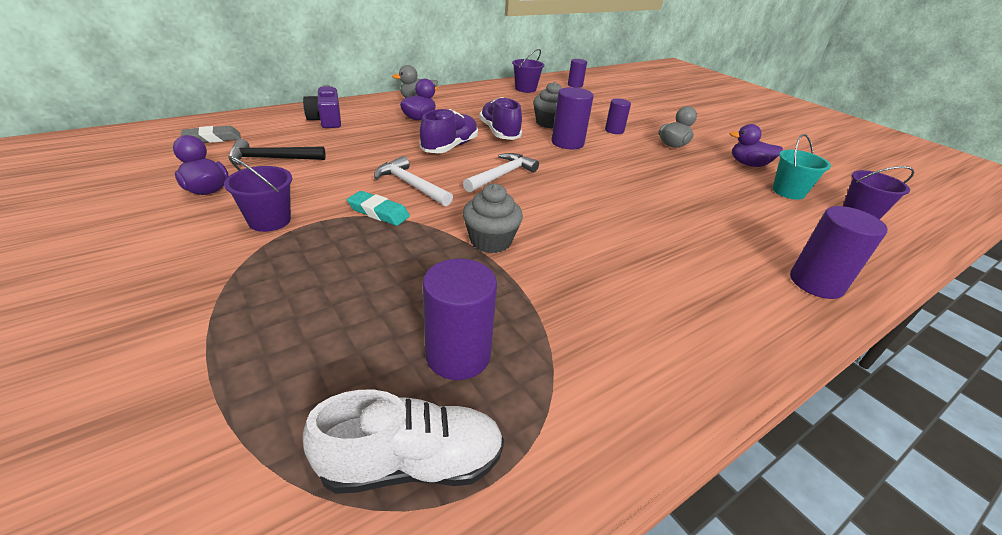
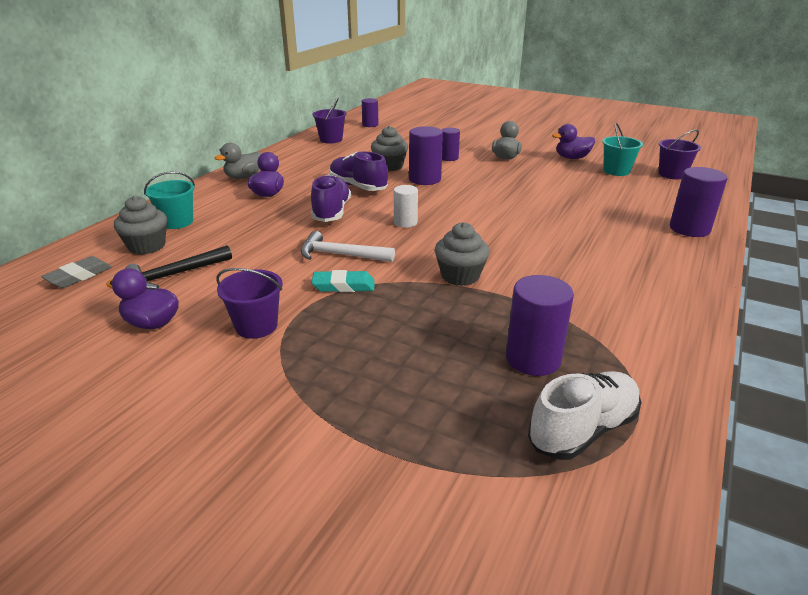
camera: 25 degrees left, 5 degrees down
(282, 131) = (147, 246): none -> grey cupcake
(326, 120) = (177, 222): purple camera -> turquoise bucket
(502, 175) = (405, 222): white hammer -> white cylinder

